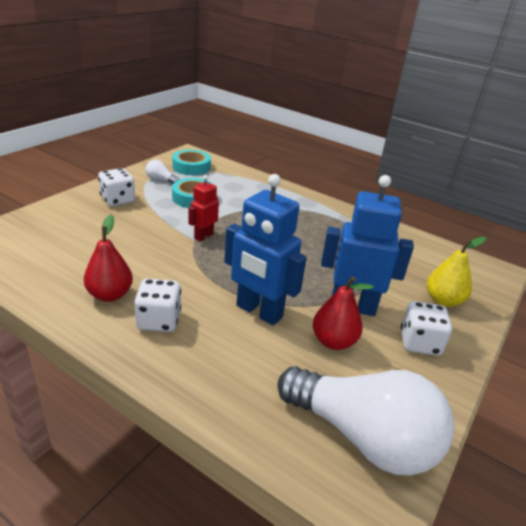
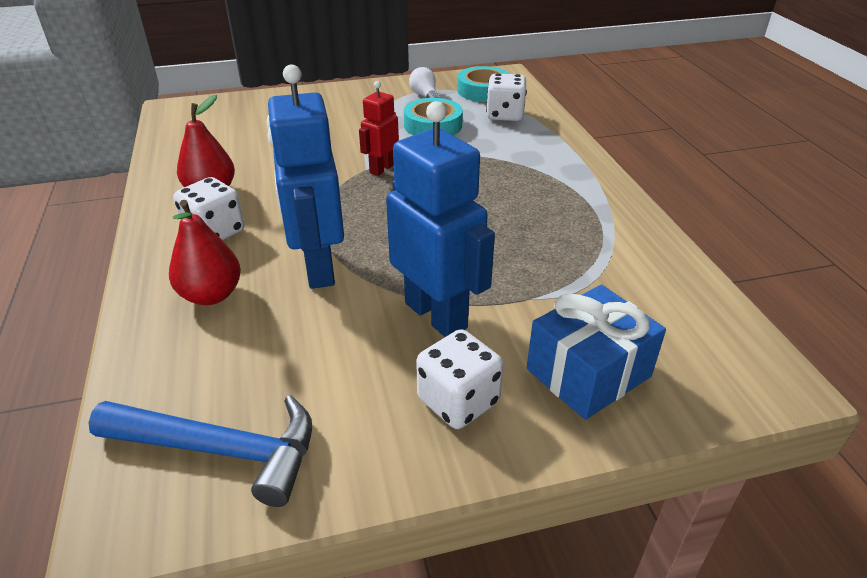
camera: 45 degrees right, 5 degrees up
(117, 200) = (349, 105): white dice -> white dice (505, 115)
(203, 236) = (381, 169): red robot -> red robot turned 45 degrees counterclockwise
(333, 341) = (349, 339): red pear -> red pear (211, 295)
(363, 437) = (220, 450): white light bulb -> blue hammer
(443, 301) = (588, 372): yellow pear -> blue gift

